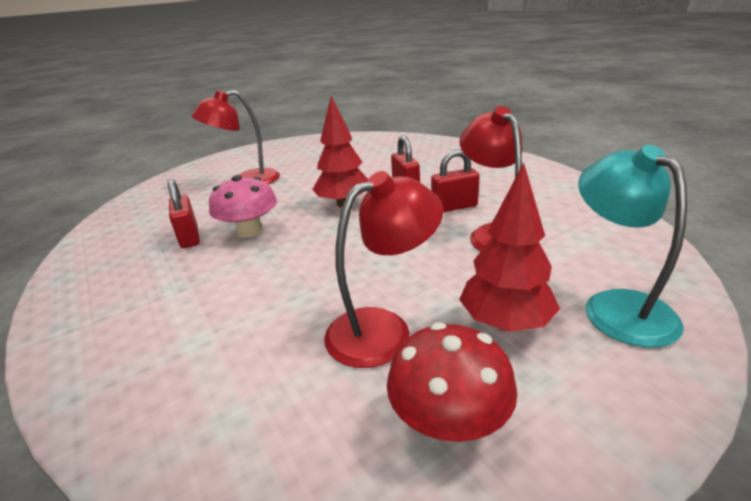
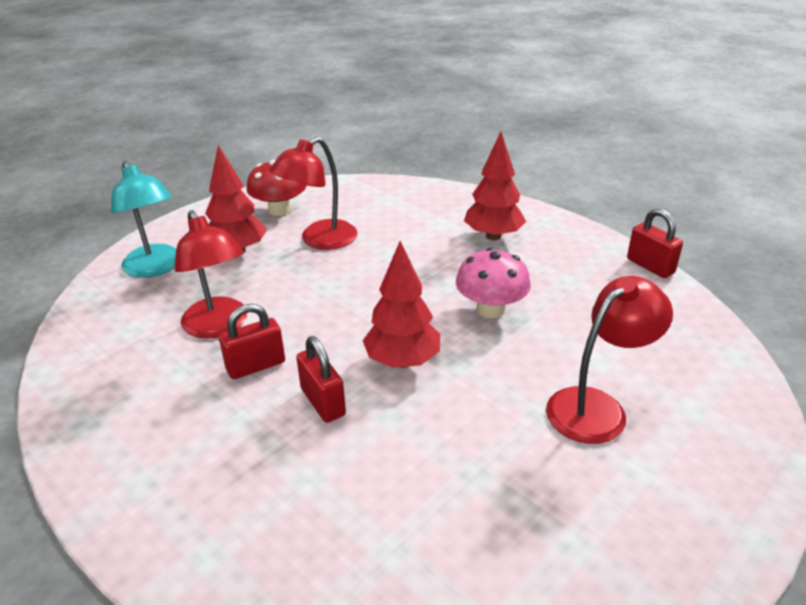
camera: 165 degrees right, 5 degrees up
(158, 308) = (493, 236): none -> red tree
(189, 237) = (551, 295): red padlock -> red padlock (650, 266)

